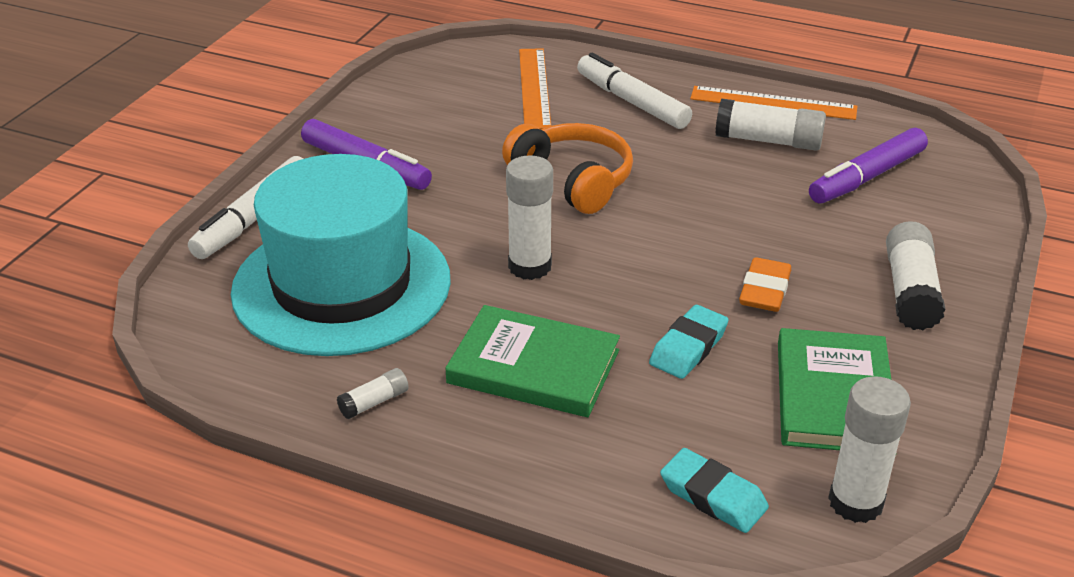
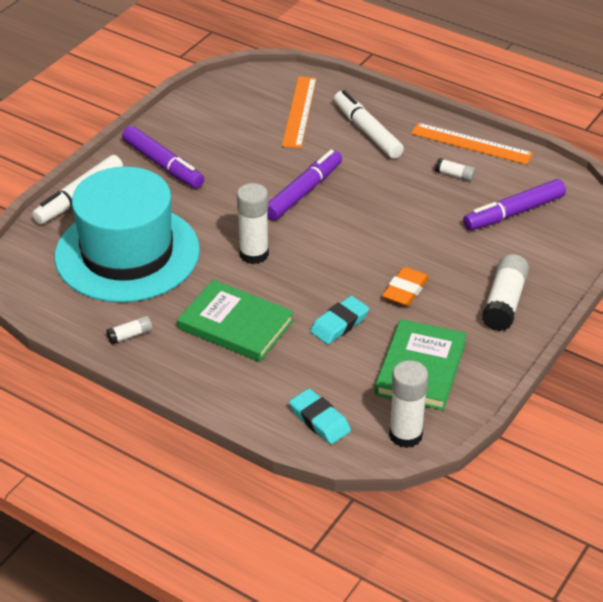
camera: 10 degrees right, 5 degrees up
(573, 180) = (303, 192): orange headphones -> purple marker
(768, 141) = (455, 175): white glue stick -> white glue stick, size x0.51

